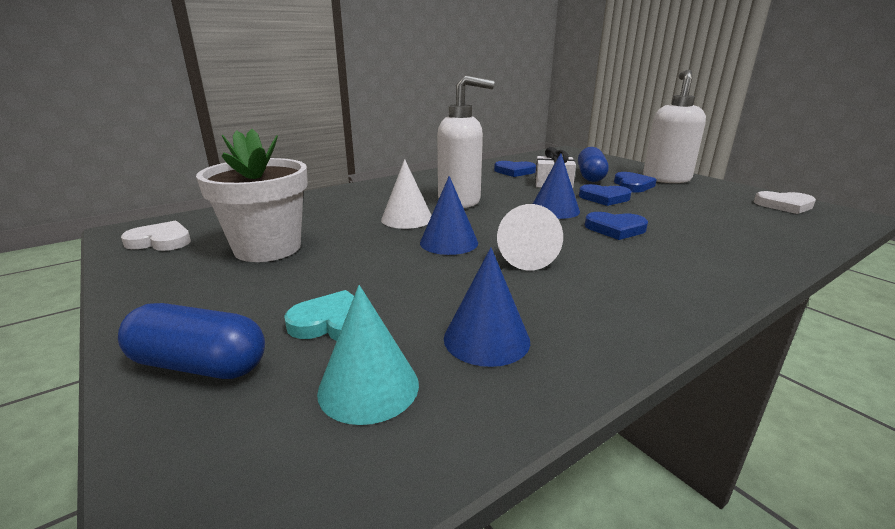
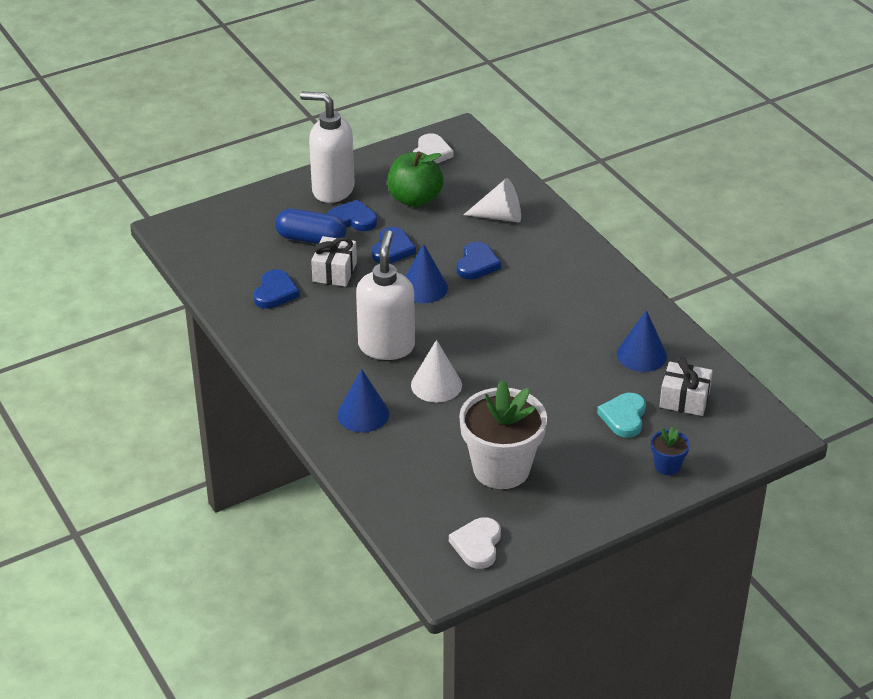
camera: 85 degrees left, 15 degrees up
(199, 365) = (667, 466): blue capsule -> blue flower pot
(368, 387) = (684, 399): turquoise cone -> white gift
(449, 242) = (497, 361): blue cone -> blue cone (363, 414)
(525, 257) = (531, 323): white cone -> white cone (500, 216)
(694, 202) = (415, 199): none -> green apple

